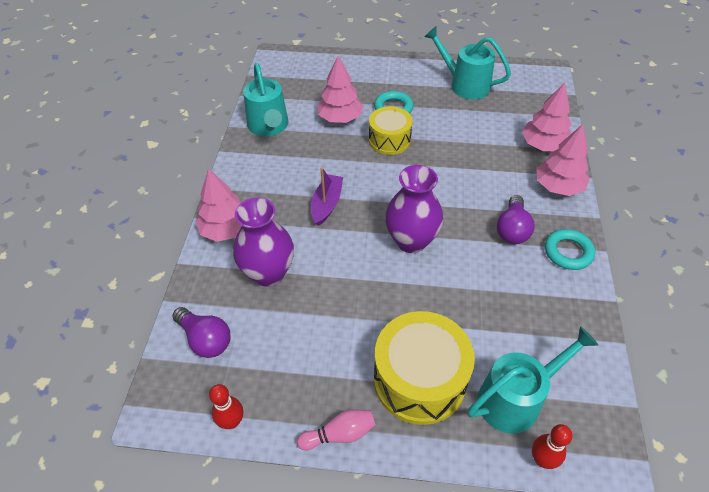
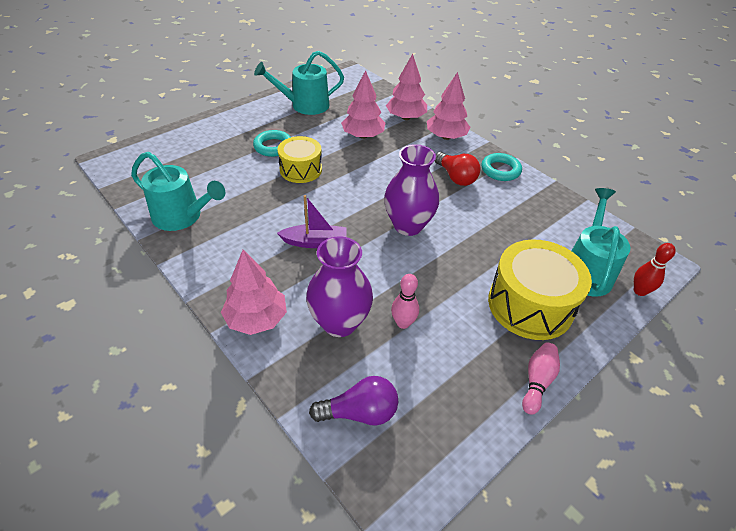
camera: 50 degrees left, 5 degrees down
(232, 421) = (464, 448): red bowling pin -> none
(307, 308) = (403, 323): none -> pink bowling pin
(327, 204) = (315, 242): purple boat -> purple boat turned 120 degrees clockwise
(340, 118) = (239, 176): pink tree -> pink tree (363, 136)
(512, 229) = (456, 177): purple light bulb -> red light bulb

